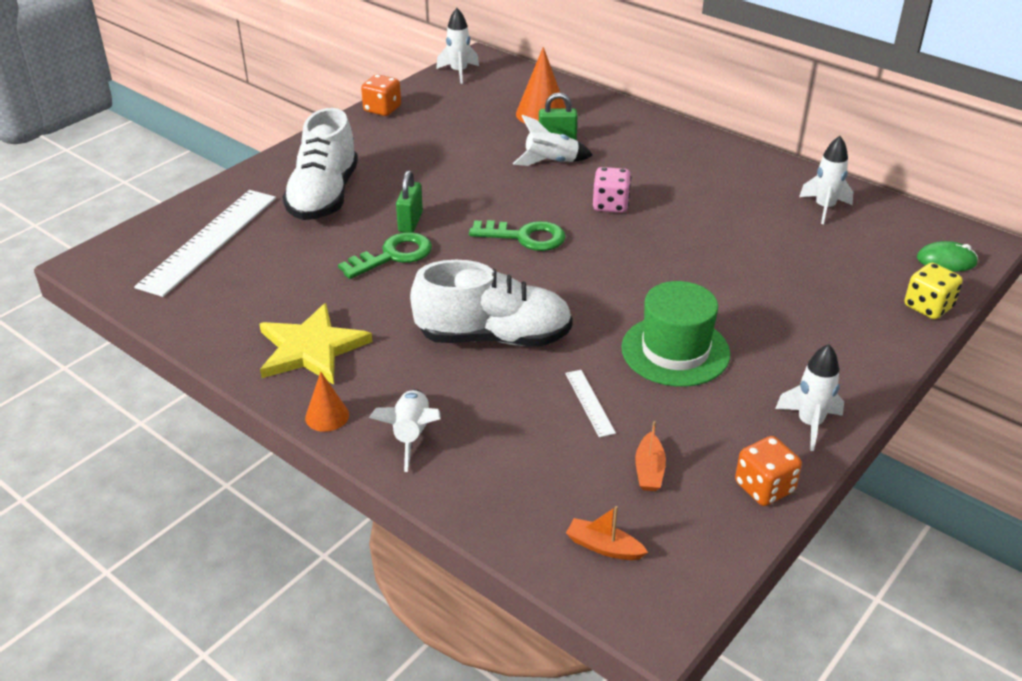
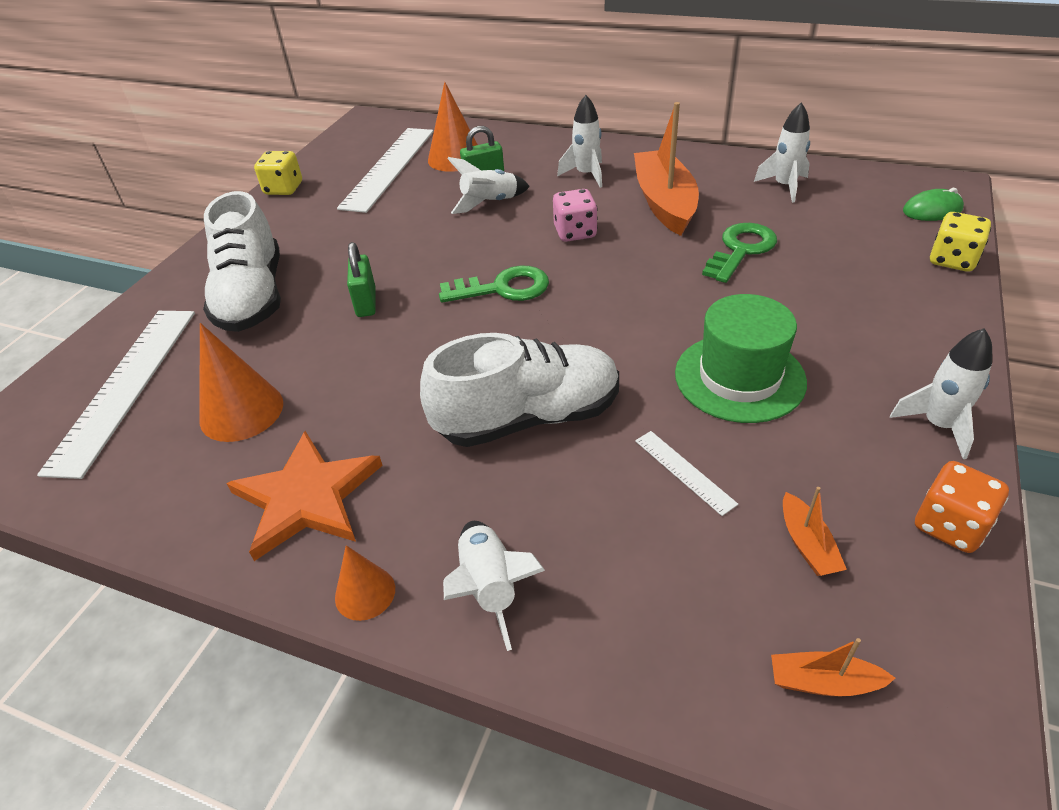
camera: 15 degrees left, 5 degrees up
(286, 279) = (241, 411): none -> orange cone
(311, 349) = (307, 498): yellow star -> orange star
(382, 109) = (283, 189): orange dice -> yellow dice
(393, 255) = (362, 347): green key -> green key (741, 250)
(458, 72) = (350, 136): white rocket -> white rocket (586, 175)
(479, 110) = (389, 168): none -> white ruler
(704, 197) = (664, 203): none -> orange boat

